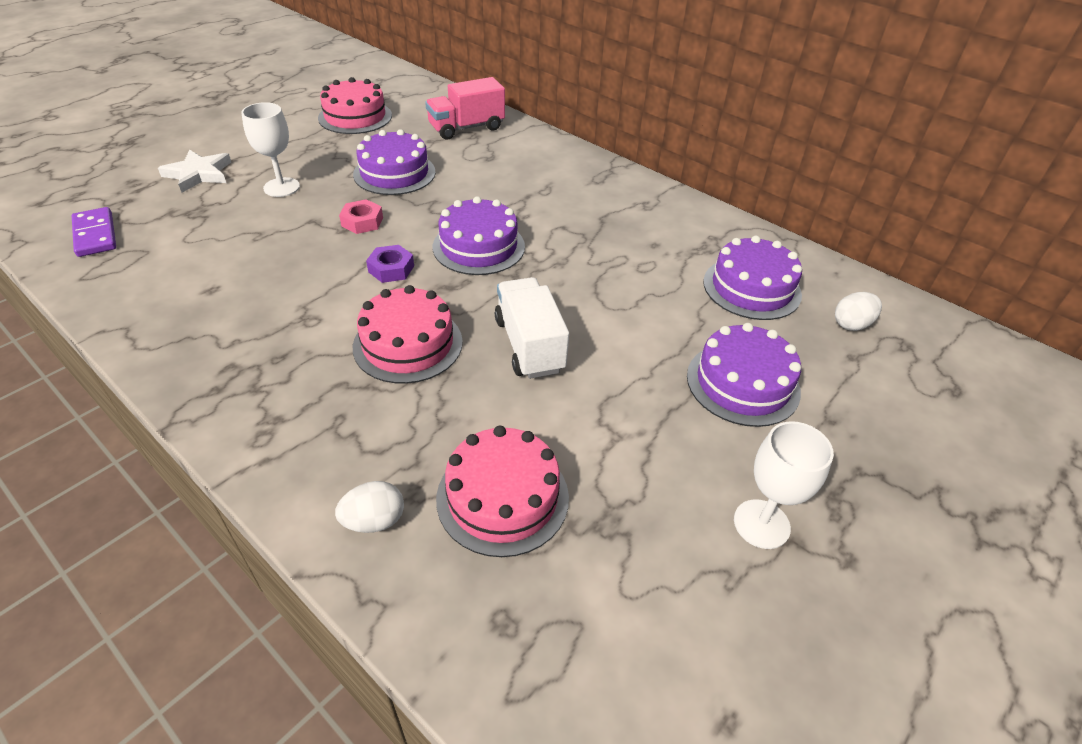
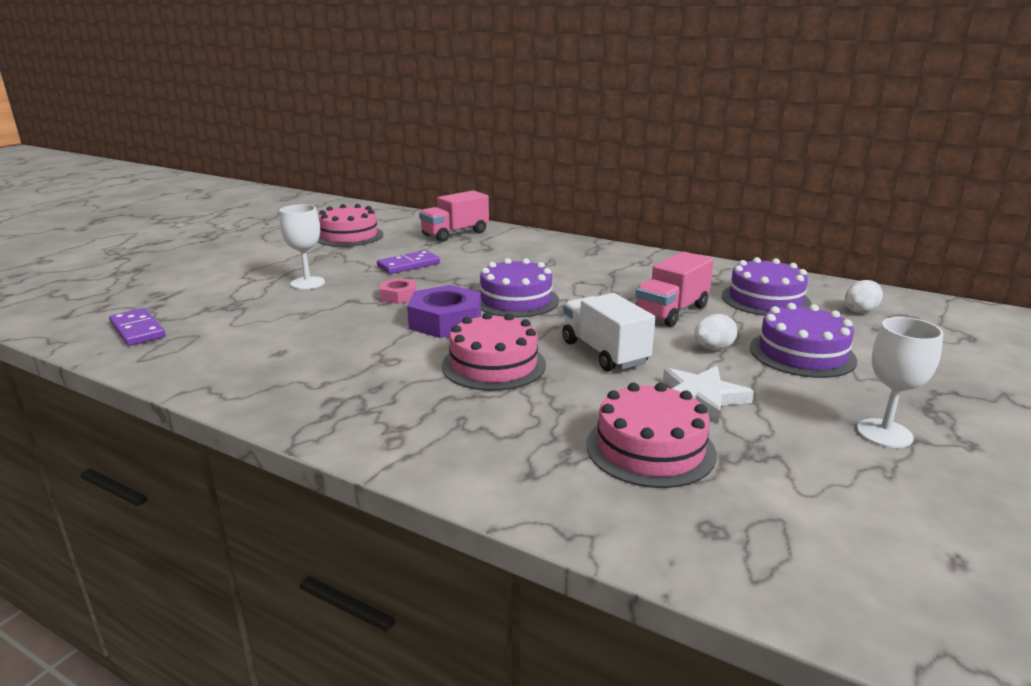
camera: 10 degrees left, 20 degrees down
(198, 174) = (220, 282): white star -> white star (701, 397)
(374, 521) = (542, 481): white egg -> white egg (713, 348)
(391, 269) = (445, 321): purple nut -> purple nut, size x1.80
(394, 173) = (408, 265): purple cake -> purple domino
(635, 291) = (671, 311): none -> pink truck

